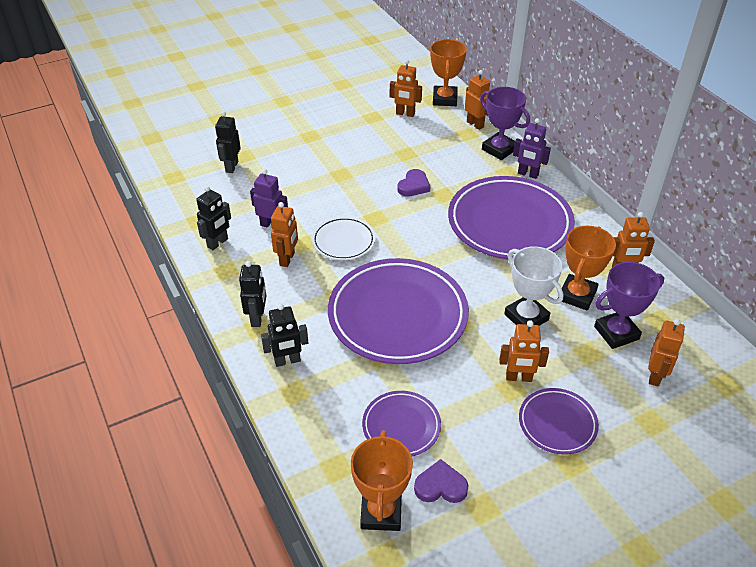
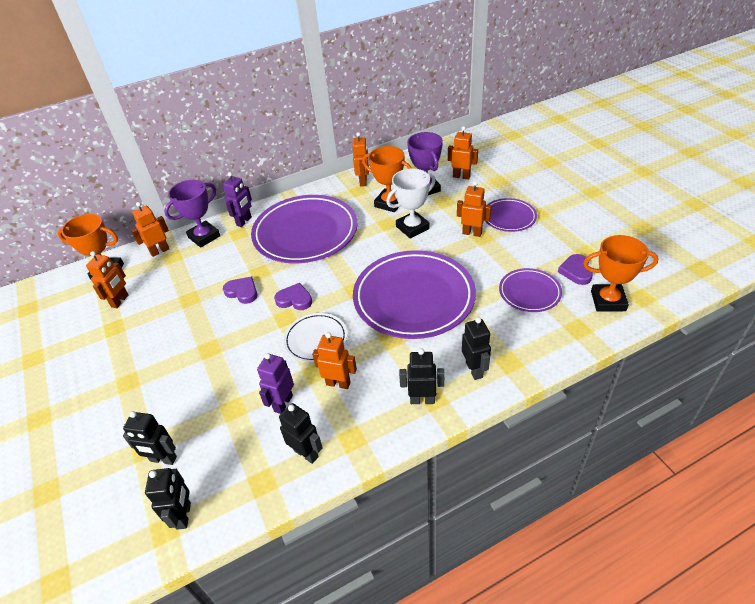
camera: 85 degrees left, 0 degrees up
(182, 184) = (184, 515): none -> black robot
(400, 222) = (294, 299): none -> purple heart
(518, 377) = (472, 233): orange robot -> orange robot turned 75 degrees counterclockwise

